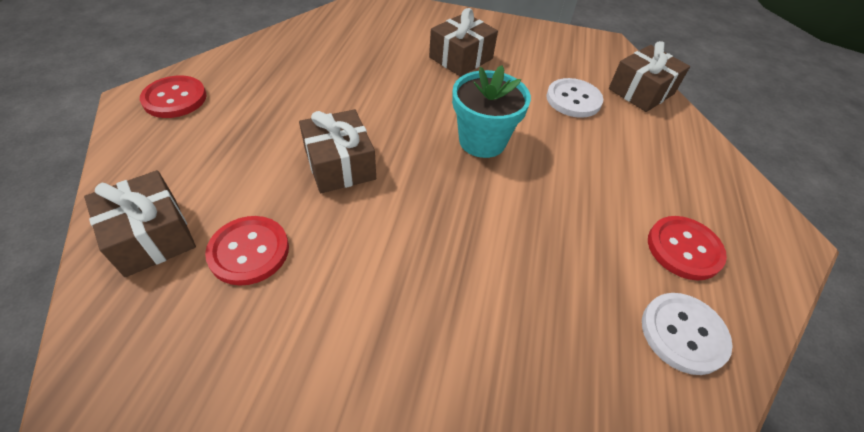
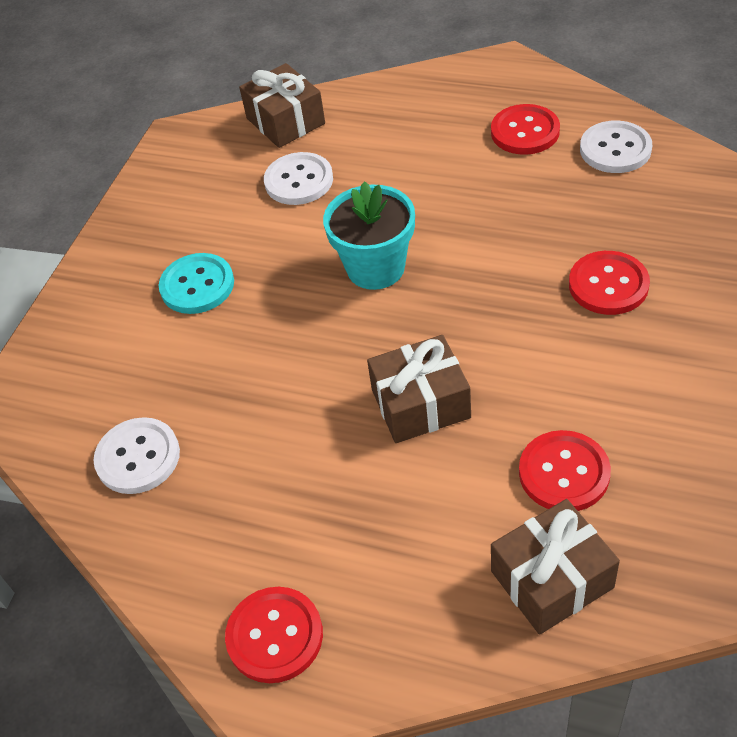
camera: 75 degrees left, 0 degrees up
(322, 44) = (138, 457): none -> white button
(461, 58) = (197, 285): brown gift -> turquoise button
(468, 306) = (608, 285): none -> red button

